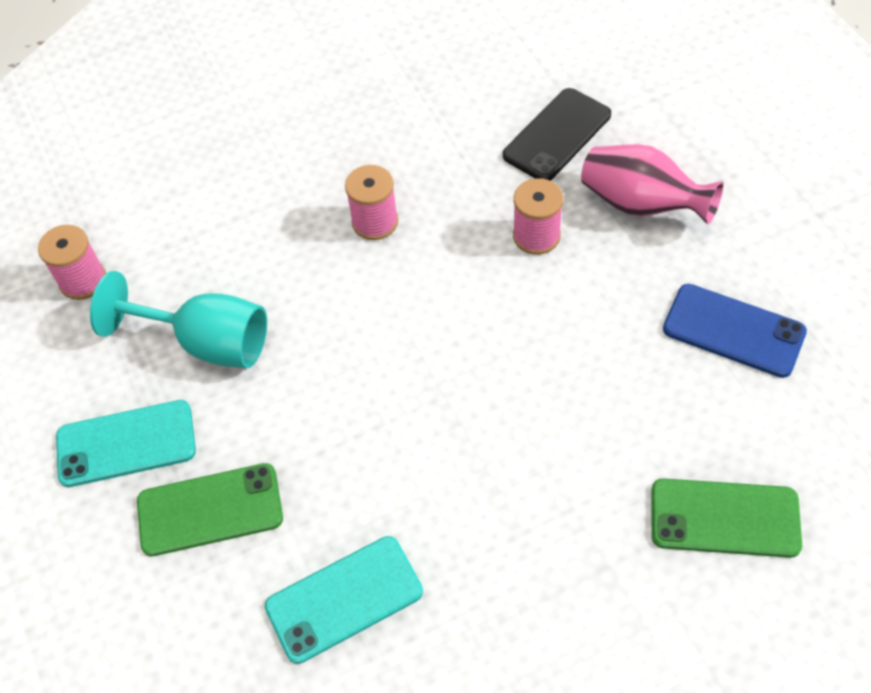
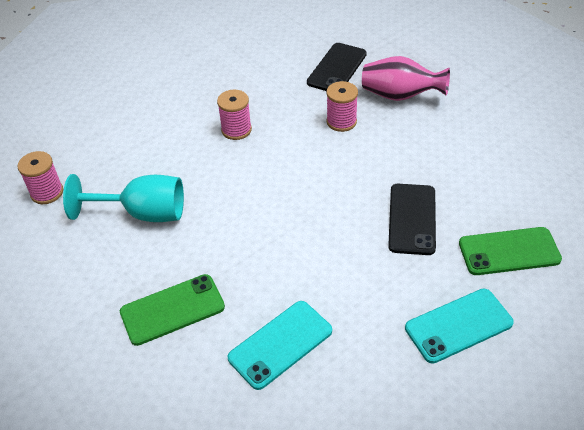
camera: 15 degrees left, 10 degrees down
(126, 444) = (102, 281): turquoise phone -> turquoise phone (458, 325)
(593, 431) = (412, 219): none -> black phone
(733, 331) = (478, 152): blue phone -> none

